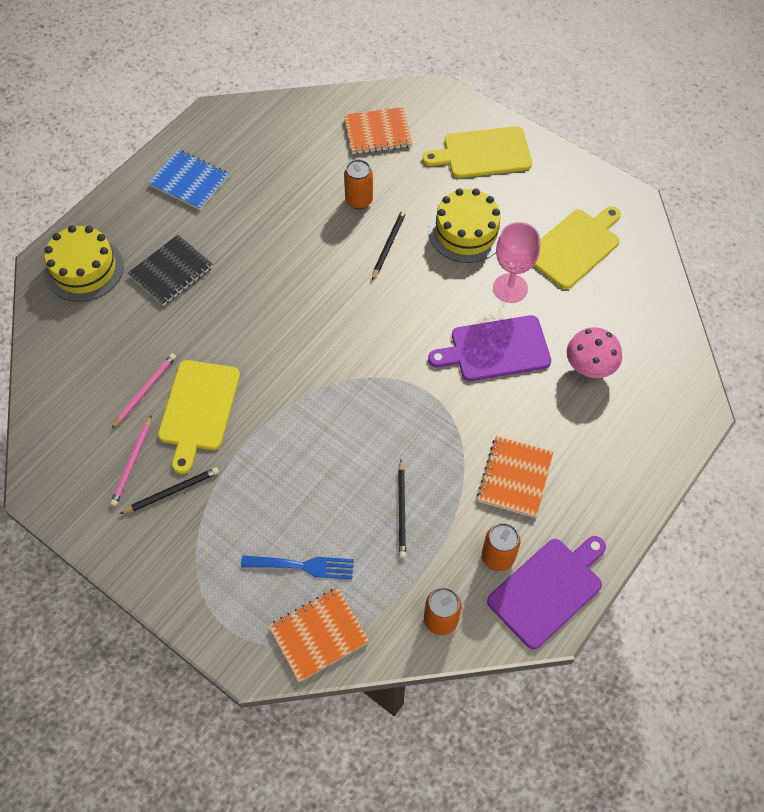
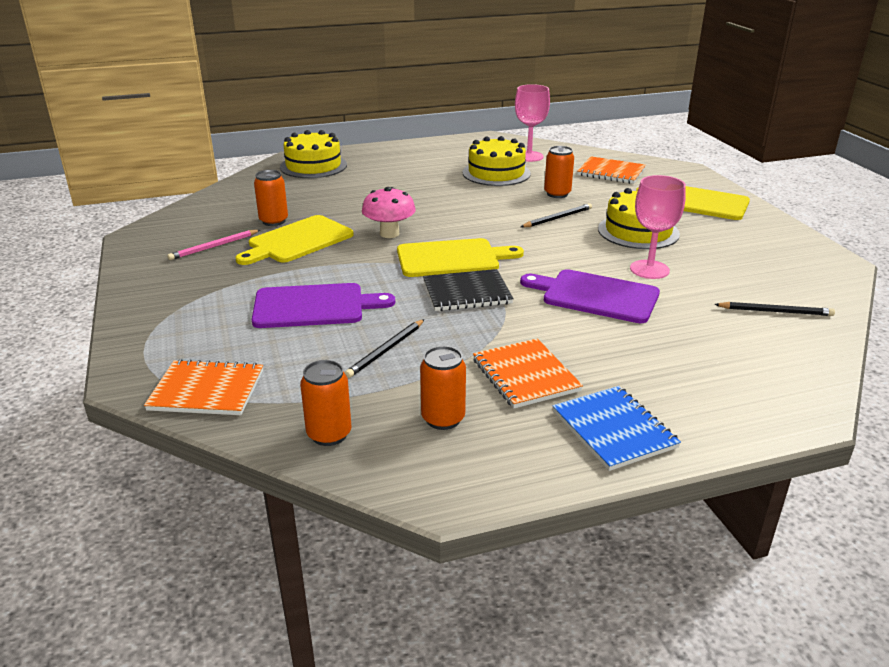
camera: 35 degrees right, 30 degrees down
(145, 391) = (274, 221): pink pencil -> orange can
(171, 271) = (369, 182): black notebook -> black notebook (467, 292)
(172, 491) = (218, 269): black pencil -> black pencil (775, 311)
(189, 181) = (436, 155): blue notebook -> blue notebook (613, 429)
(276, 189) = (496, 173): none -> yellow cake
(282, 138) = (529, 156): none -> pink goblet
(303, 566) = (255, 345): blue fork -> none
(515, 478) = (525, 375): orange notebook -> orange notebook turned 75 degrees counterclockwise
(548, 589) = (471, 467): purple cutting board -> purple cutting board (314, 306)
(575, 246) = (745, 268): yellow cutting board -> yellow cutting board (452, 258)
(589, 367) = (689, 338): pink mushroom -> pink mushroom (389, 234)

